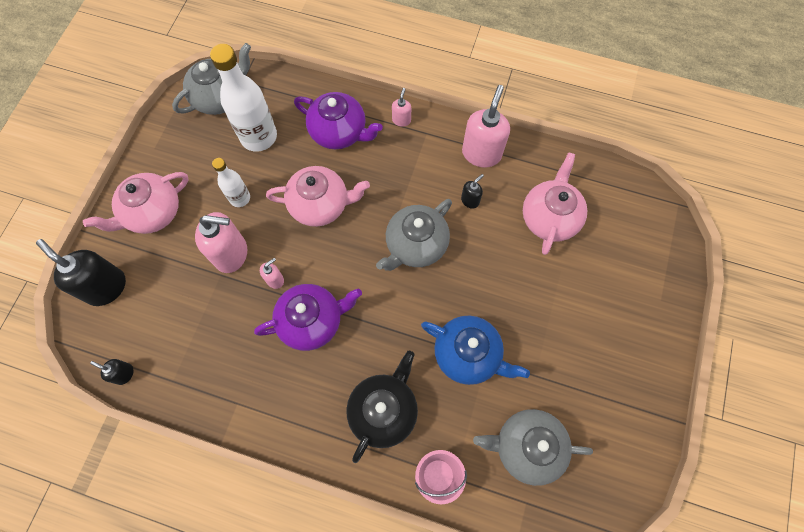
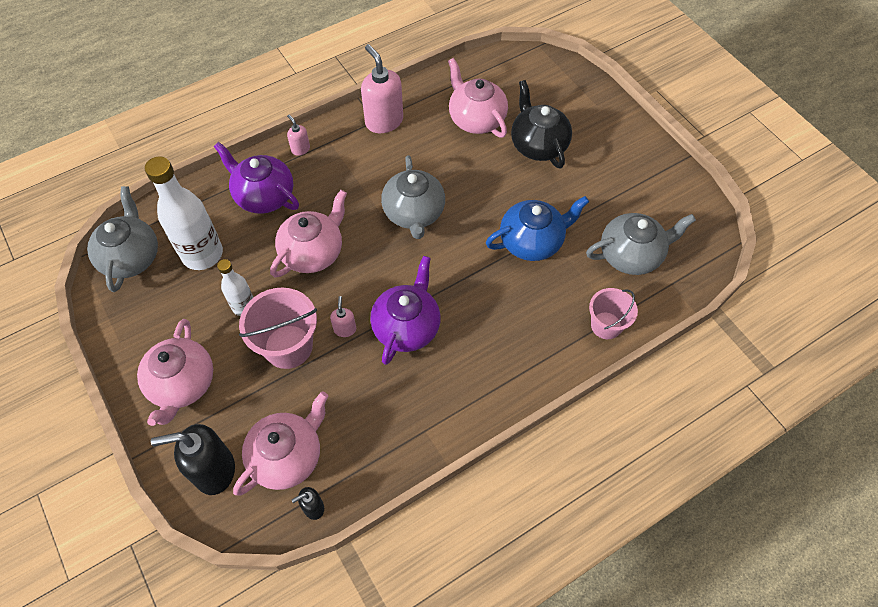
camera: 50 degrees left, 10 degrees down
(149, 325) = (287, 456): none -> pink teapot
(231, 254) = (288, 346): pink soap dispenser -> pink bucket
(339, 132) = (264, 196): purple teapot -> purple teapot turned 120 degrees counterclockwise
(383, 410) = (525, 327): black teapot -> black teapot (538, 145)
(470, 200) = (414, 155): black soap dispenser -> none
(526, 447) = (631, 255): grey teapot -> grey teapot turned 150 degrees counterclockwise

